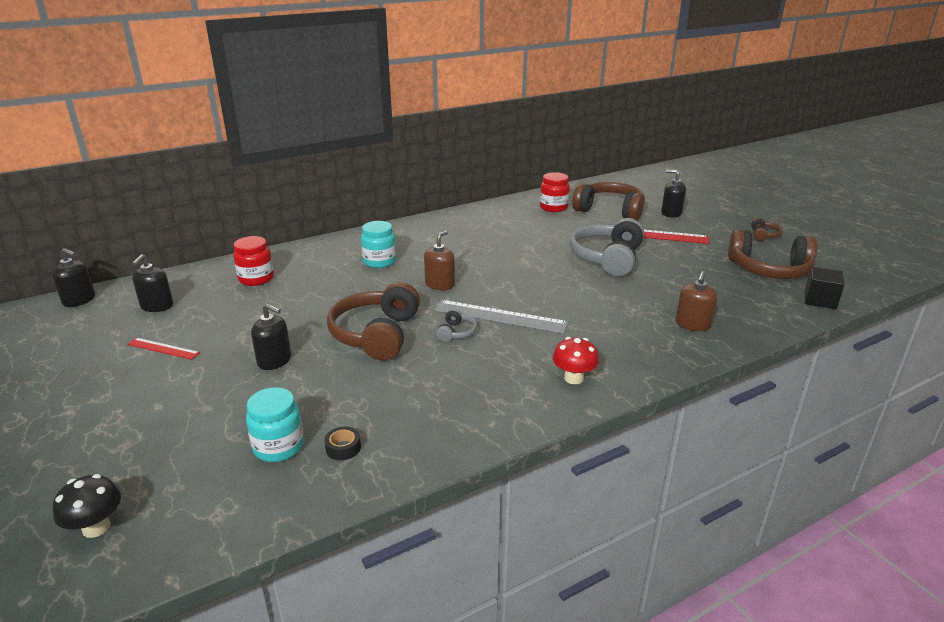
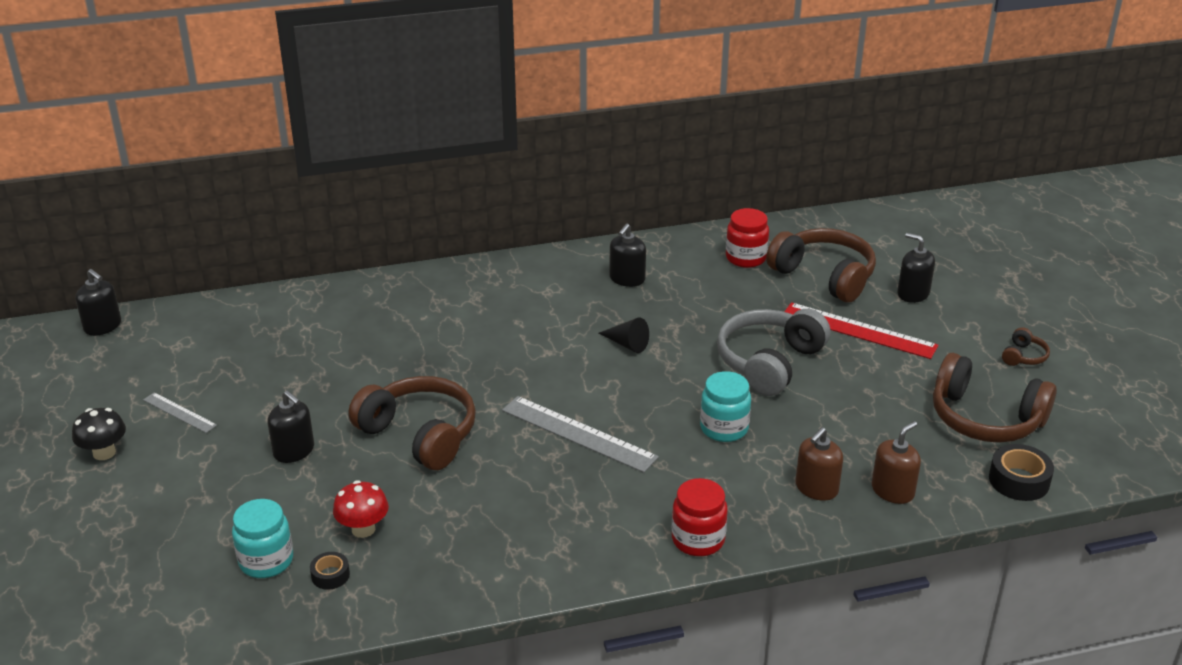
camera: 15 degrees right, 5 degrees up
(96, 527) = (77, 613): black mushroom -> black mushroom (104, 453)
(157, 306) = (185, 349): black soap dispenser -> black soap dispenser (627, 279)
(163, 348) = (179, 412): red ruler -> grey ruler
(256, 279) = (308, 325): red jar -> red jar (698, 540)
(376, 334) = (420, 434): brown headphones -> brown headphones turned 105 degrees clockwise
(379, 261) = (467, 321): turquoise jar -> turquoise jar (724, 428)
(440, 284) = (527, 371): brown soap dispenser -> brown soap dispenser (892, 491)
(456, 333) = (514, 448): grey headphones -> none
(503, 260) = (627, 344): none -> black cone
(573, 378) = (621, 537): red mushroom -> red mushroom (363, 529)
(820, 300) = (1019, 480): black cube -> black tape

